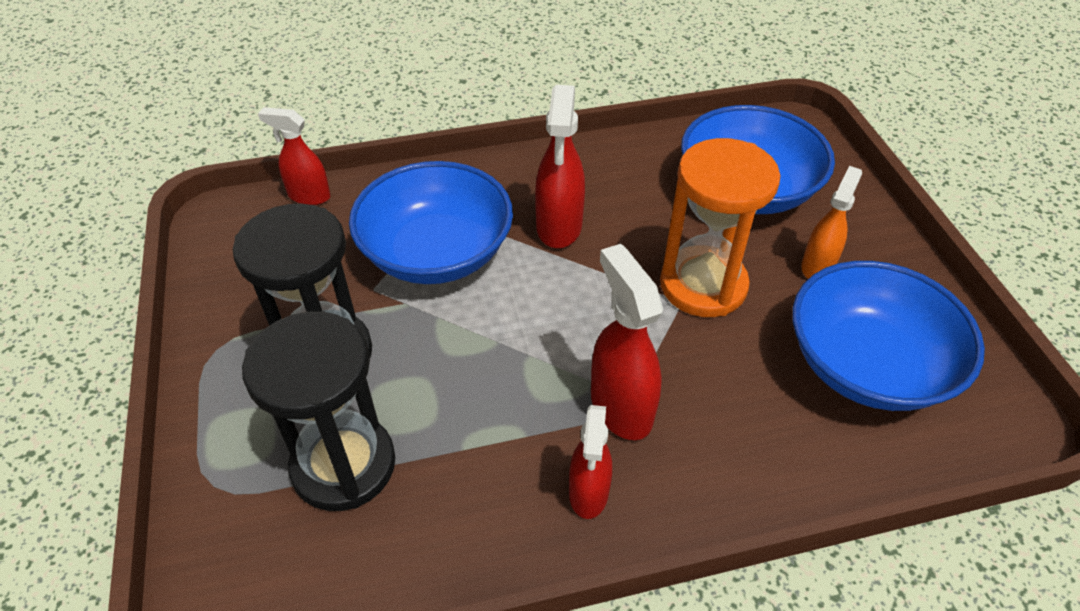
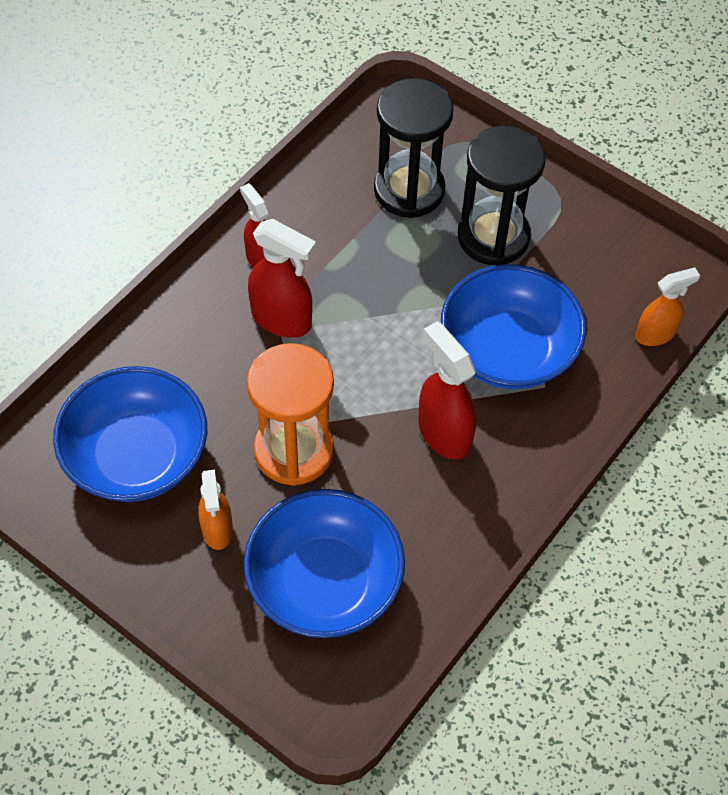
camera: 140 degrees right, 10 degrees up
(308, 196) = (655, 334): red spray bottle -> orange spray bottle

